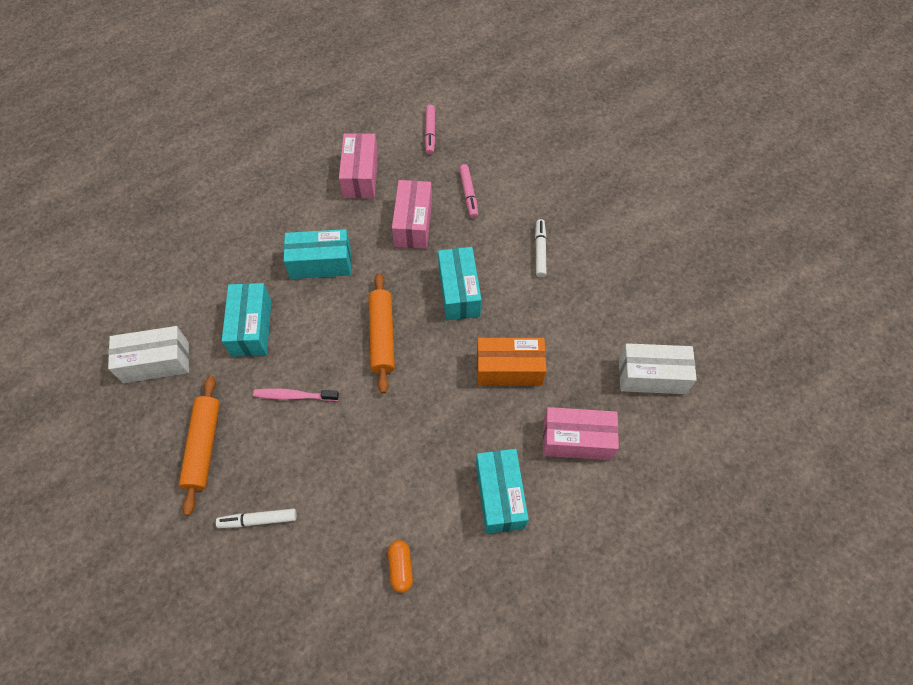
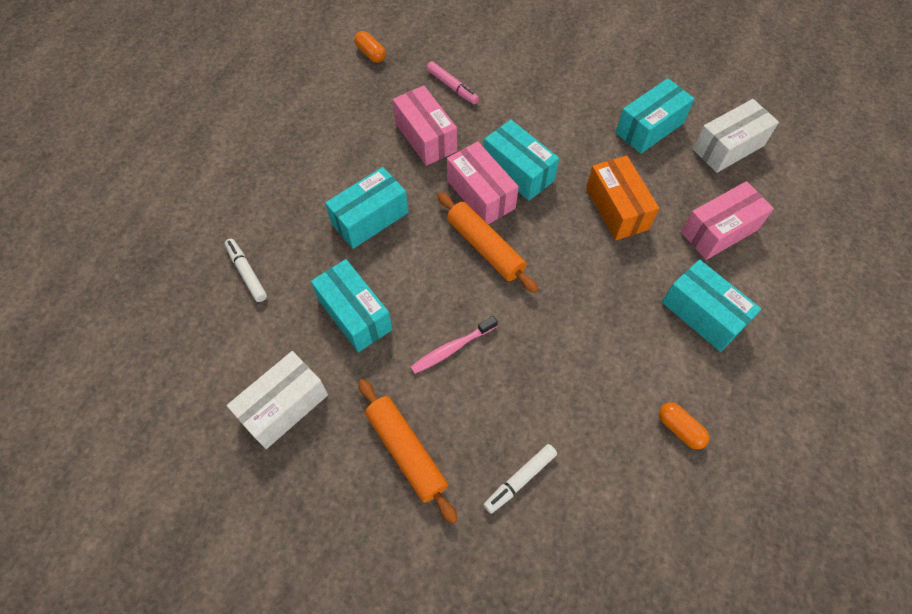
camera: 35 degrees left, 0 degrees up
(360, 176) = (338, 122): pink box -> pink box (480, 194)
(430, 133) = (370, 53): pink marker -> orange capsule
(509, 369) = (616, 208): orange box -> orange box turned 75 degrees counterclockwise
(540, 251) = (554, 100): white marker -> white marker (247, 273)
(598, 319) = (649, 128): none -> turquoise box

